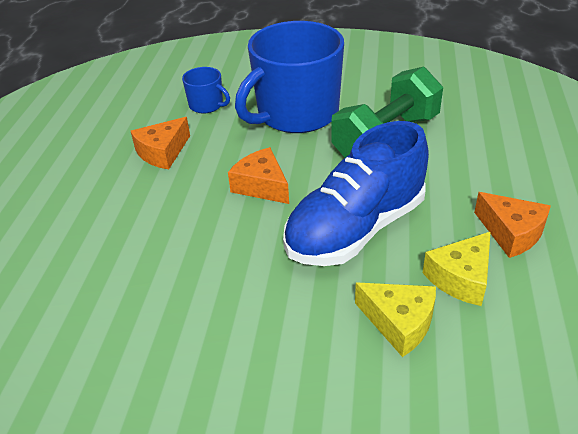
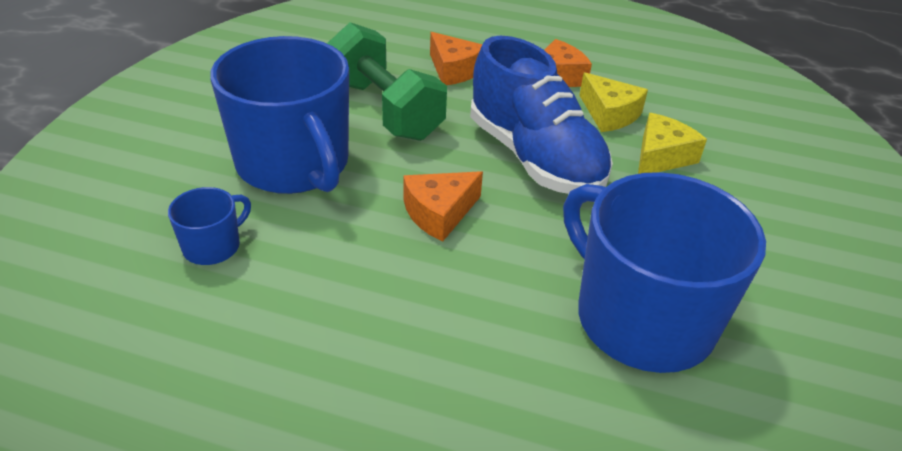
camera: 85 degrees left, 0 degrees up
(161, 307) = (641, 318): none -> blue mug
(163, 152) = (319, 304): orange cheese -> orange cheese (454, 70)

